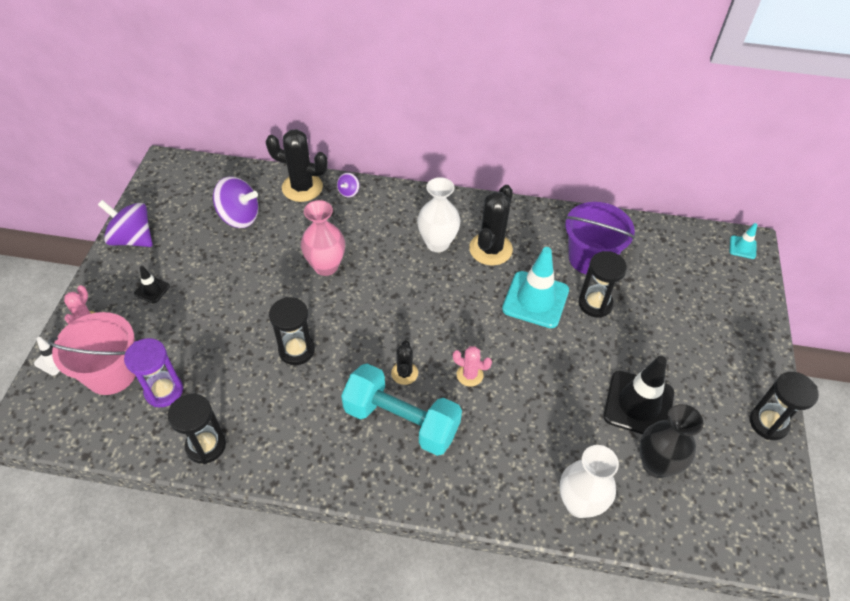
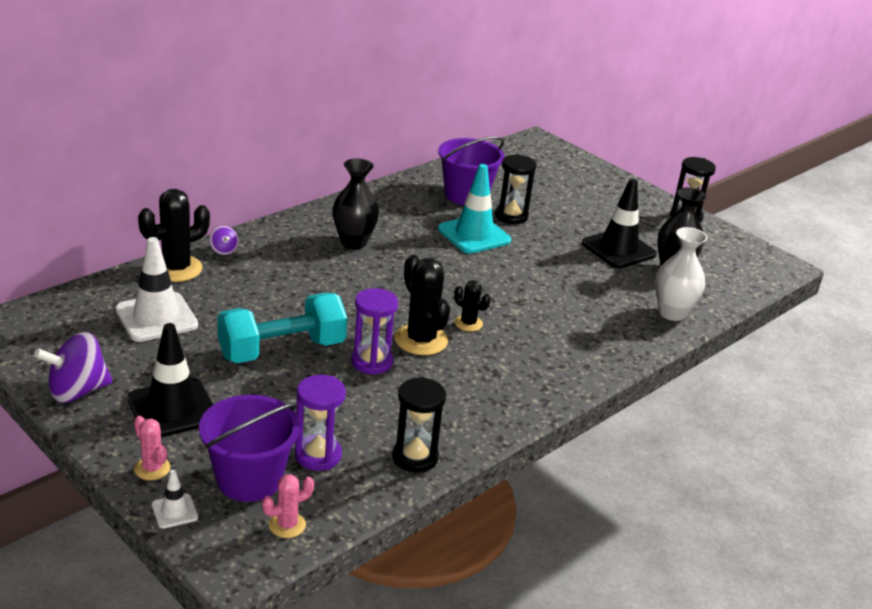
camera: 55 degrees left, 20 degrees down
(111, 373) = (249, 479): pink bucket -> purple bucket
(152, 290) = (172, 409): black traffic cone -> black traffic cone, size x2.12
(239, 217) = (156, 317): purple spinning top -> white traffic cone
(296, 350) = (372, 362): black hourglass -> purple hourglass
(326, 266) = (296, 303): pink vase -> none
(401, 421) = (514, 348): turquoise dumbbell -> turquoise dumbbell (282, 350)
(437, 243) = (353, 242): white vase -> black vase
(470, 375) = (508, 297): pink cactus -> pink cactus (287, 525)
(490, 249) = (396, 225): black cactus -> black cactus (421, 340)
(742, 247) = (537, 143): turquoise traffic cone -> none

